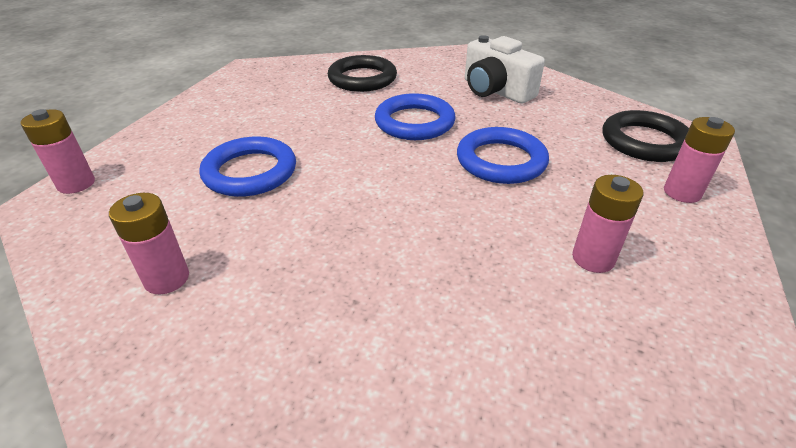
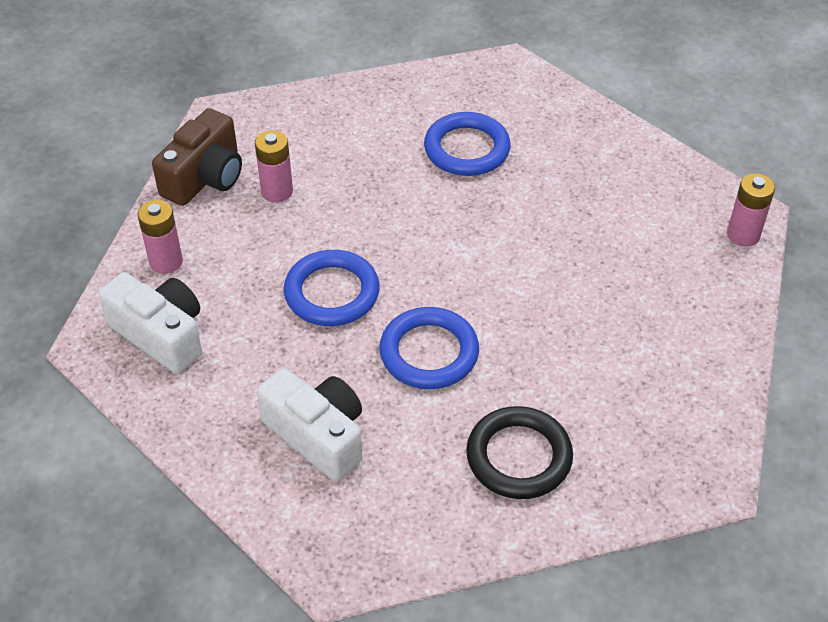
camera: 175 degrees right, 10 degrees up
(167, 279) = (591, 157): pink battery -> none
(250, 172) = (586, 260): blue ring -> blue ring (467, 149)
(644, 141) = (161, 335): black ring -> white camera
(702, 284) = (205, 177): none -> brown camera

